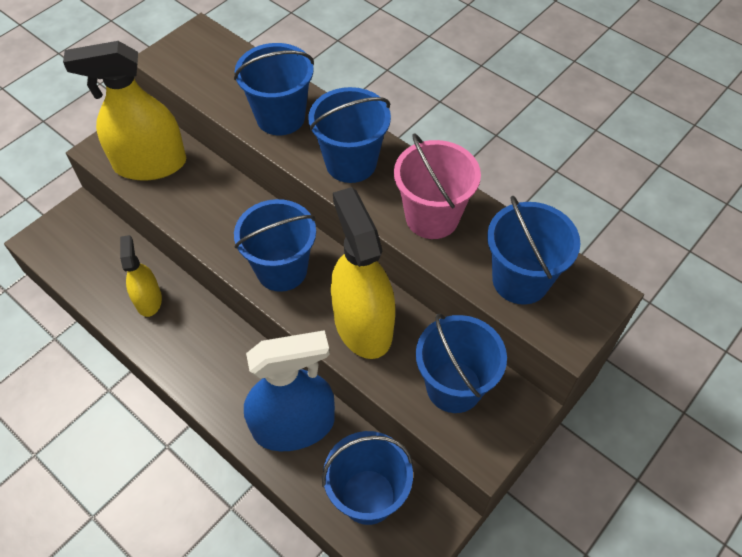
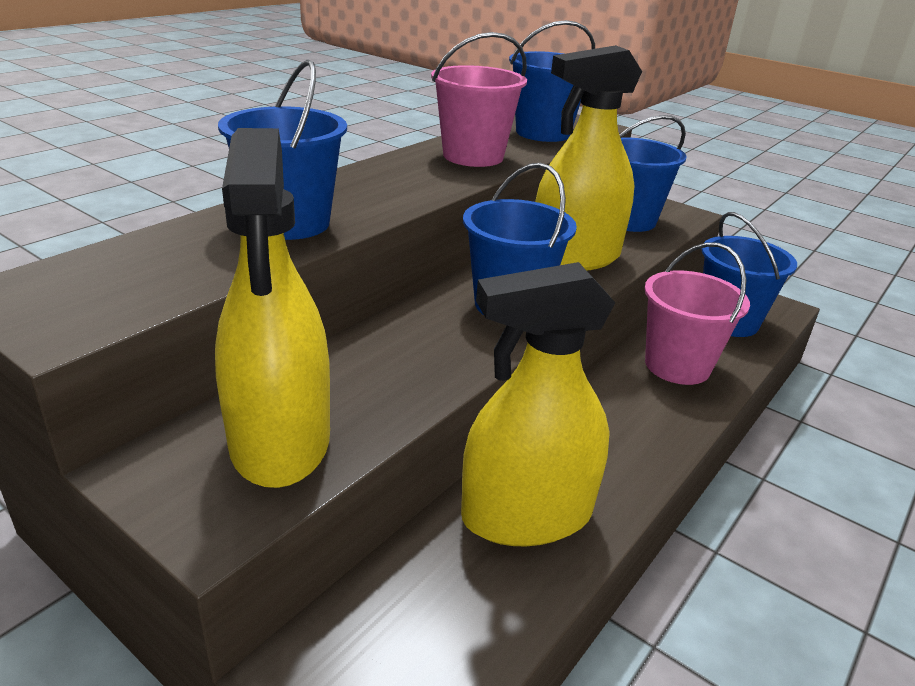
camera: 95 degrees left, 25 degrees down
(148, 300) = (526, 516): yellow spray bottle -> yellow spray bottle, size x1.81
(294, 426) = (677, 366): blue spray bottle -> pink bucket
(351, 163) = (389, 186): blue bucket -> none

